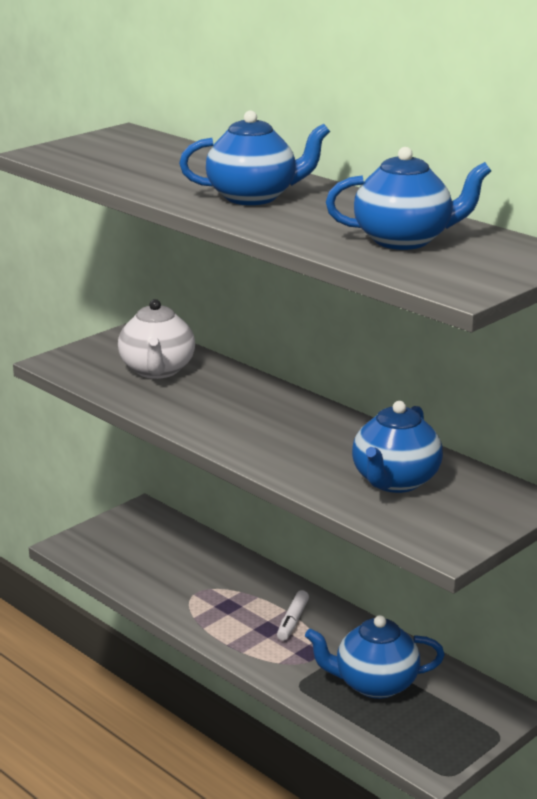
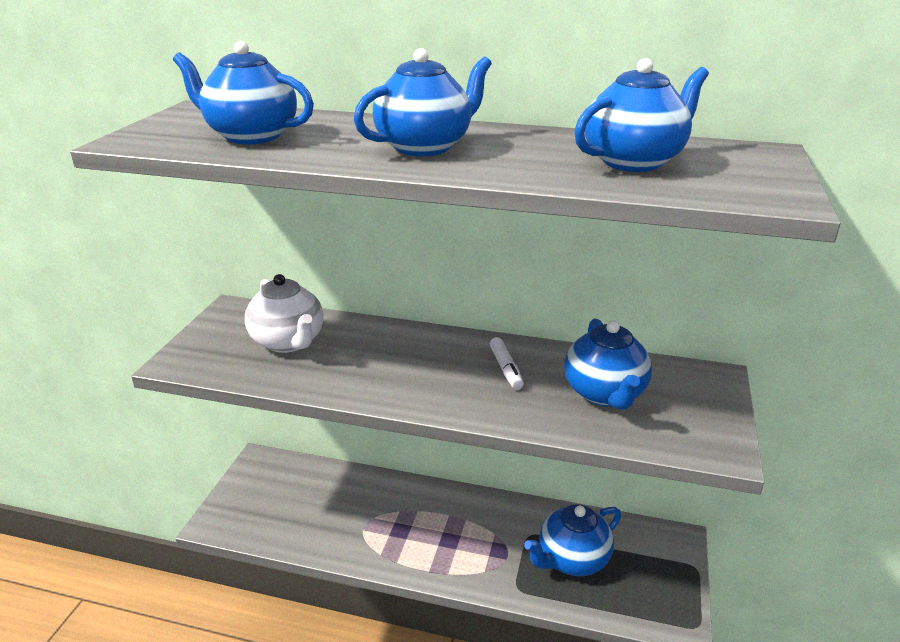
camera: 30 degrees left, 5 degrees up
(133, 164) = (250, 136): none -> blue teapot
(292, 621) = (463, 524): white marker -> white marker (505, 369)

